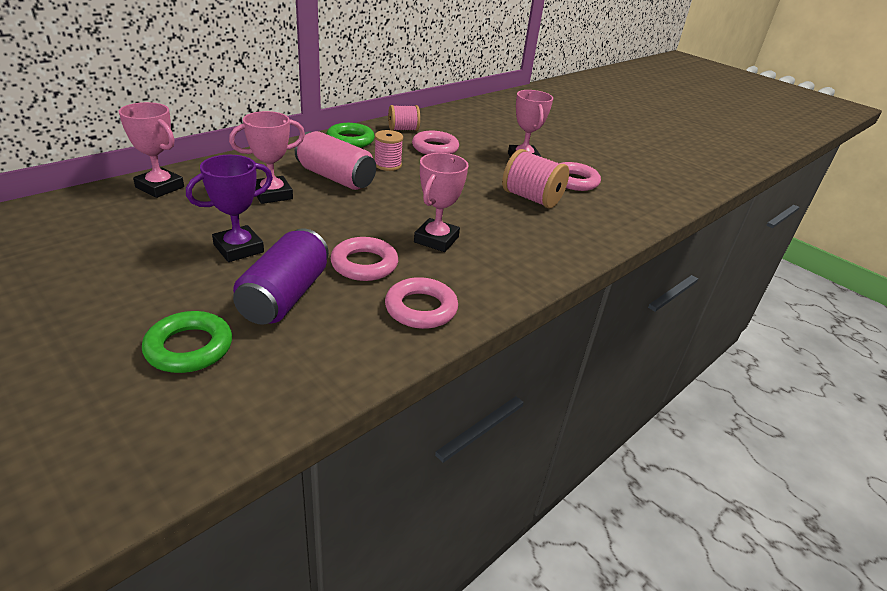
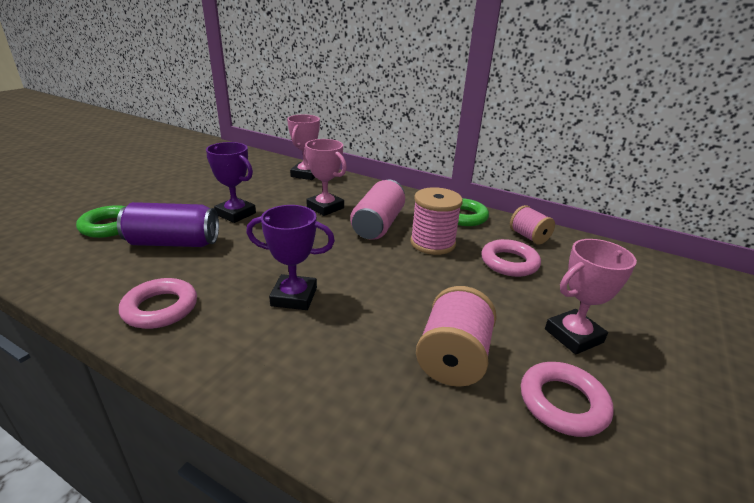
camera: 75 degrees right, 5 degrees down
(364, 264) = (230, 266): pink ring -> none
(387, 165) = (432, 243): pink spool -> pink spool, size x1.52
(436, 239) = (294, 297): pink trophy -> purple trophy

